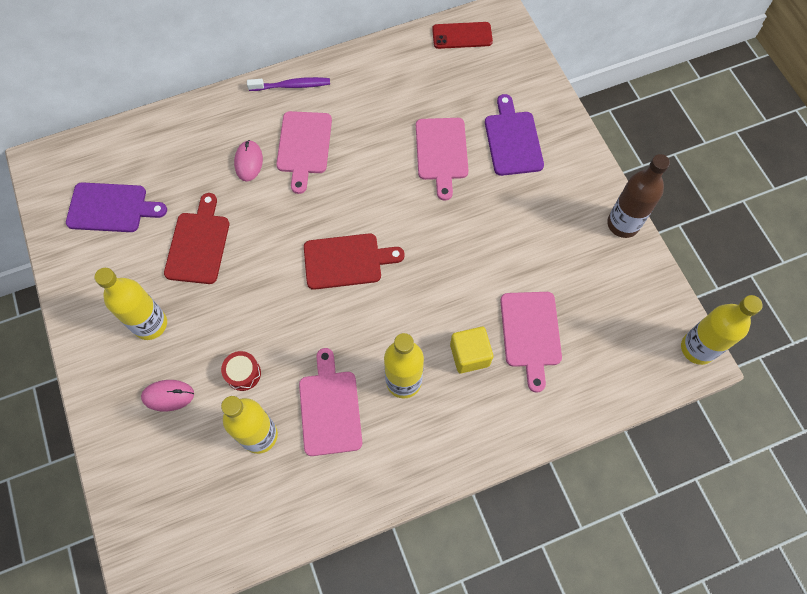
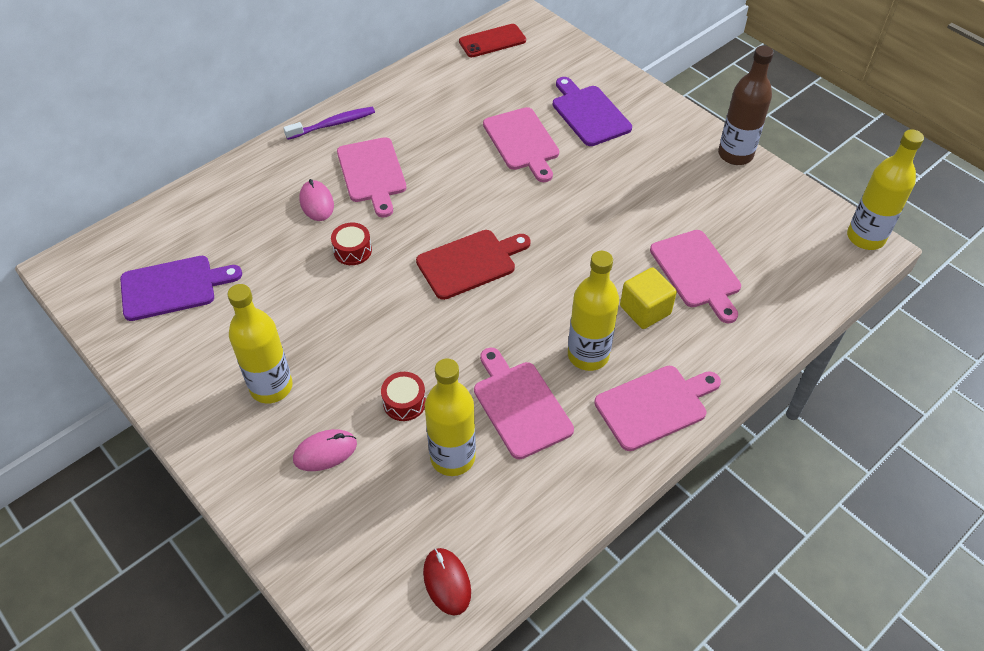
camera: 20 degrees left, 15 degrees down
(198, 244) = (294, 293): red cutting board -> none
(212, 539) = (447, 582): none -> red mouse
(259, 218) = (352, 250): none -> red drum
(436, 447) = (655, 406): none -> pink cutting board

